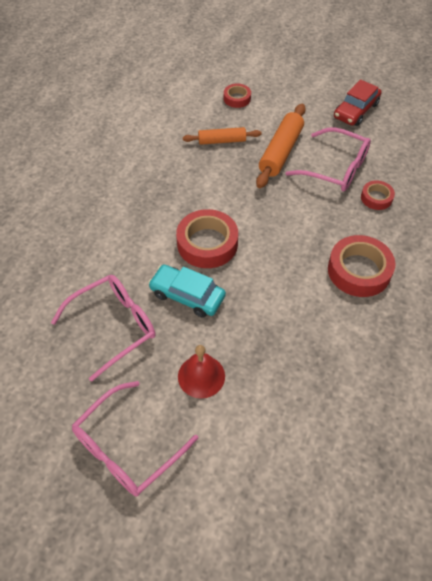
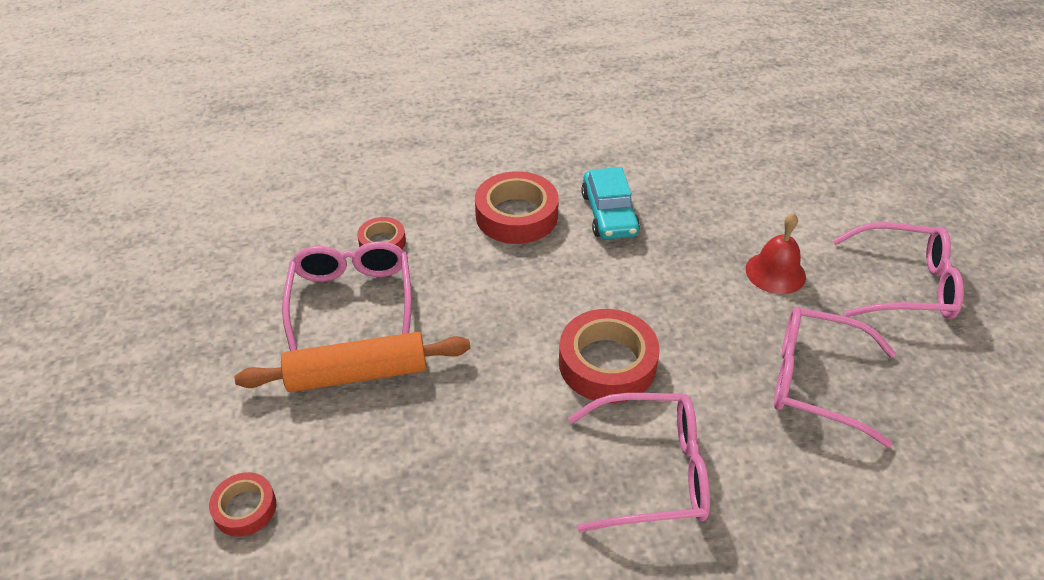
camera: 125 degrees left, 10 degrees down
(134, 222) = (652, 471): none -> pink glasses
(187, 295) = (701, 338): turquoise car -> turquoise car (609, 214)
(222, 141) = (384, 464): orange rolling pin -> none
(355, 110) = (192, 330): red car -> none

